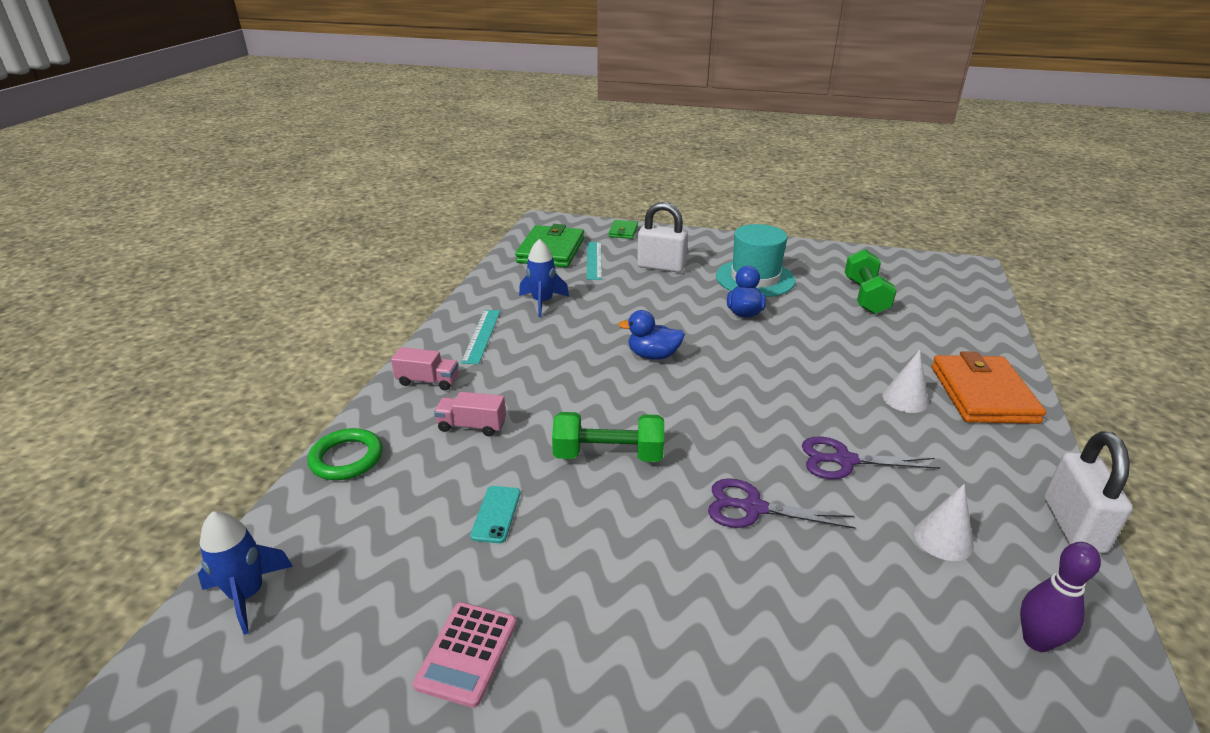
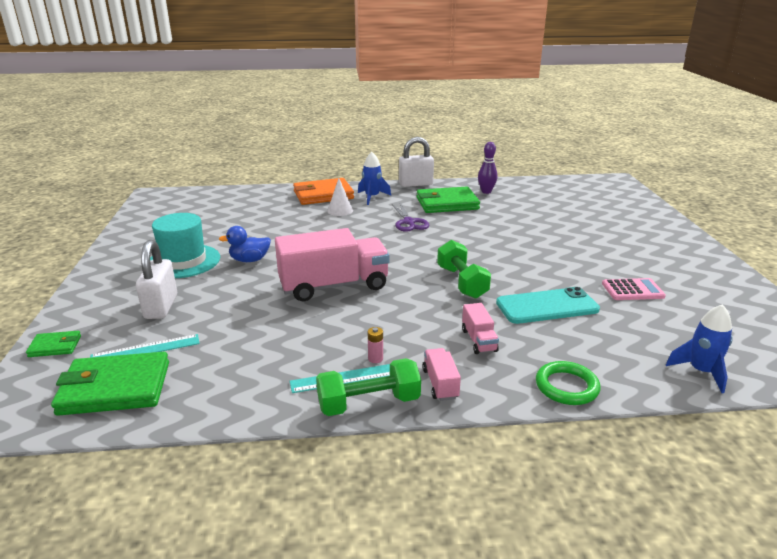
camera: 110 degrees left, 5 degrees down
(496, 355) = (375, 359): none -> pink battery
(496, 514) = (547, 306): turquoise phone -> turquoise phone, size x2.00
(542, 302) = (260, 359): blue rocket -> blue rocket (372, 197)
(653, 355) = (334, 286): blue duck -> pink truck
(753, 508) = (466, 239): purple scissors -> none
(865, 296) = (209, 222): green dumbbell -> green dumbbell (369, 403)
(943, 539) = (447, 203): white cone -> green wallet

